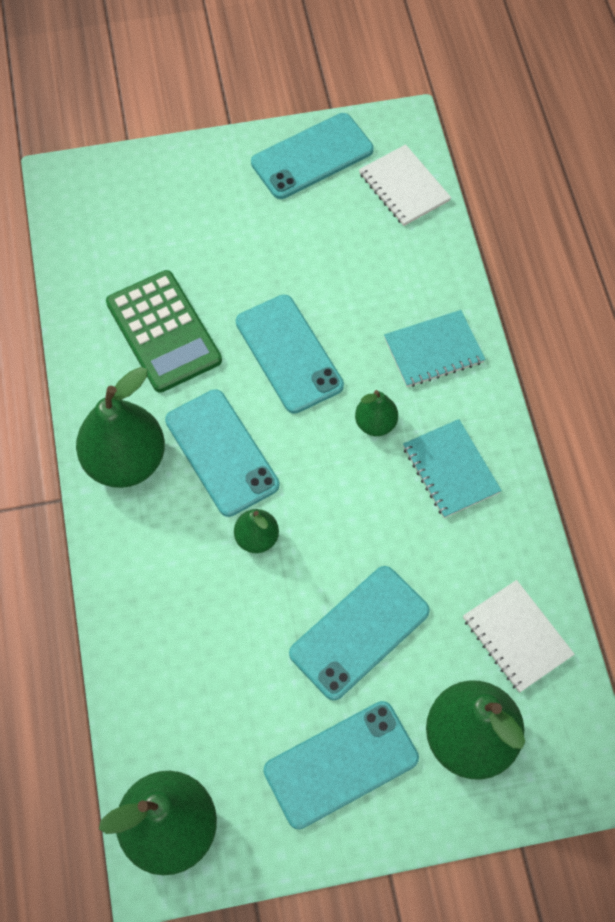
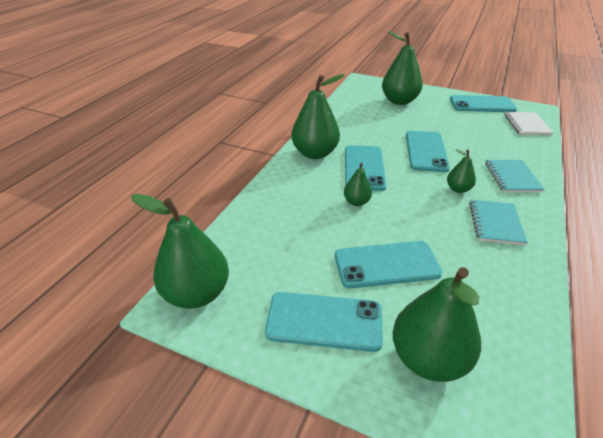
camera: 35 degrees right, 25 degrees down
(163, 332) = (368, 126): green calculator -> none
(170, 221) = (399, 101): none -> green pear
(433, 350) = (512, 177): turquoise notebook -> turquoise notebook turned 75 degrees clockwise
(517, 637) = (500, 320): white notebook -> none

